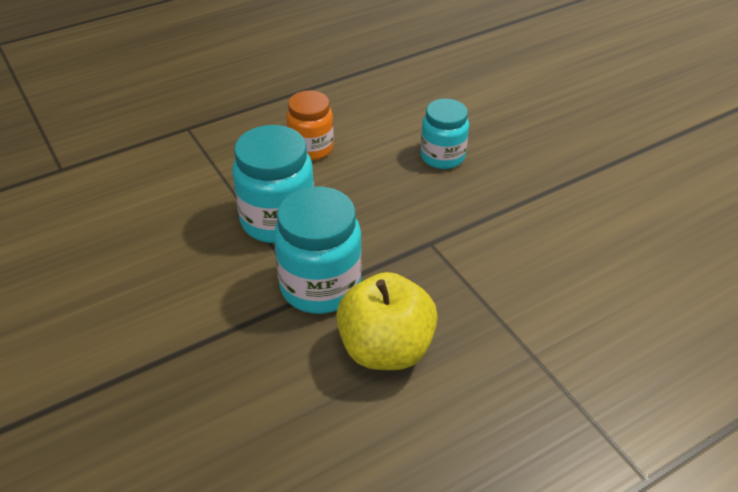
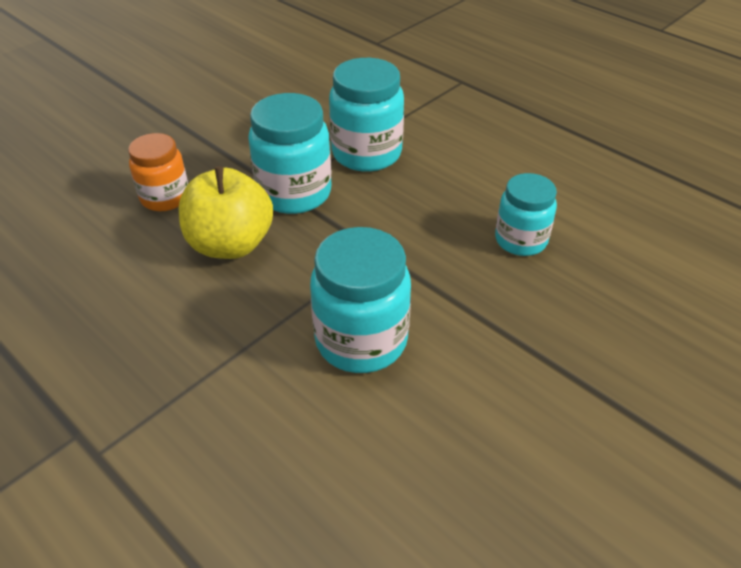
camera: 75 degrees right, 0 degrees up
(311, 148) = (477, 151): orange jar -> orange jar (165, 198)
(538, 275) = (361, 340): none -> turquoise jar

